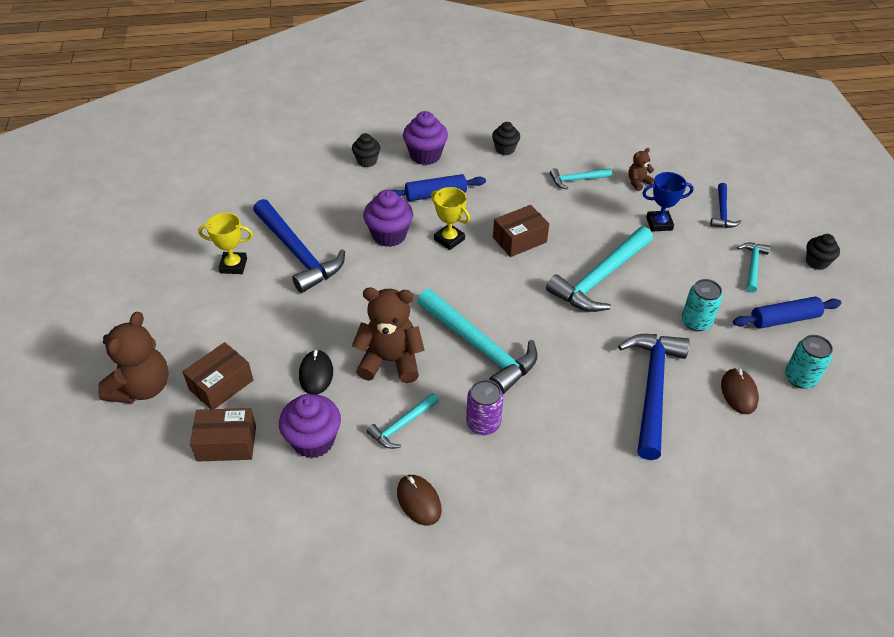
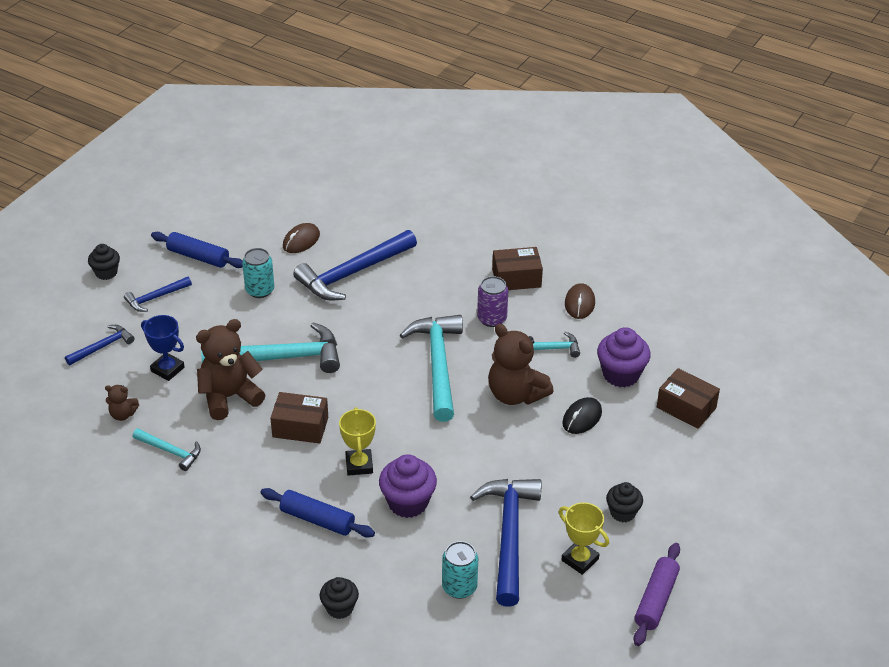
camera: 140 degrees left, 5 degrees down
(142, 388) = (730, 487): brown teddy bear -> brown teddy bear (229, 397)
(158, 269) = (656, 600): none -> purple rolling pin
(221, 385) = (663, 452): brown box -> brown box (516, 278)
(425, 155) = (273, 575): purple cupcake -> none
(505, 149) = (186, 530): black cupcake -> black cupcake (622, 512)
(752, 266) = (155, 298): turquoise hammer -> blue hammer
(800, 378) = (249, 225): turquoise can -> turquoise can (459, 587)

